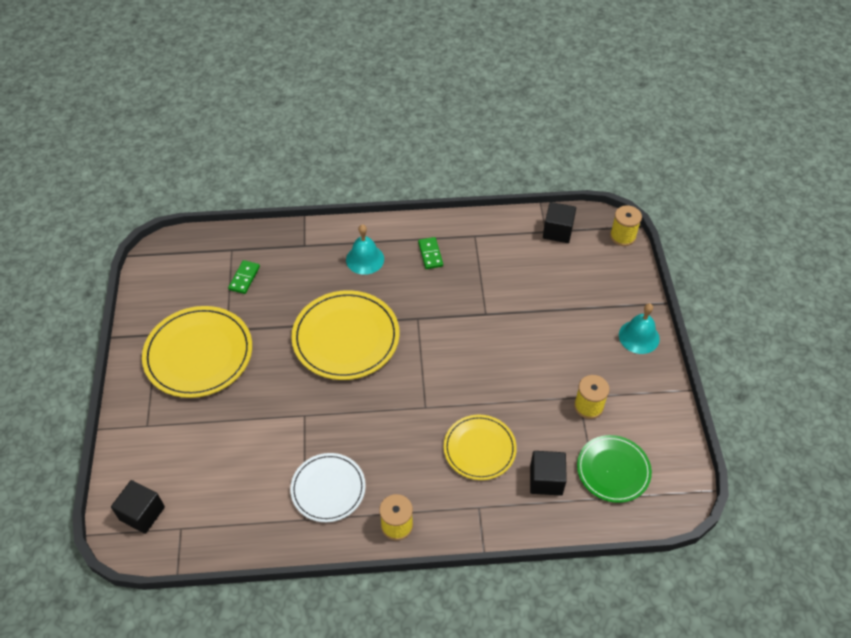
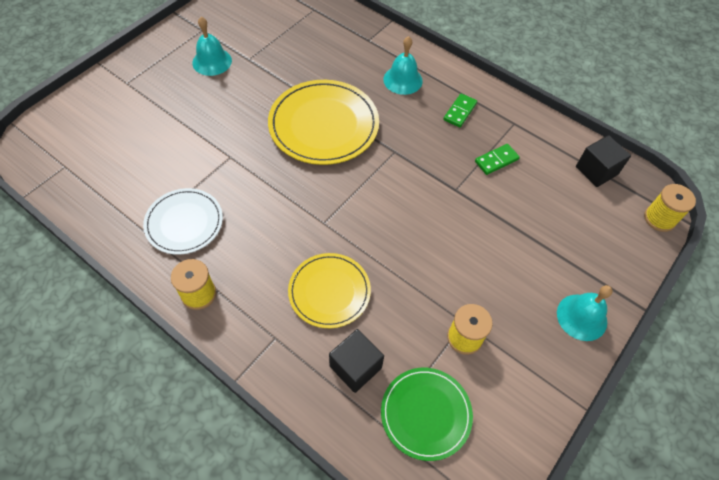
camera: 40 degrees right, 5 degrees up
(142, 513) = (55, 137): black cube -> none
(198, 354) = (212, 61): yellow plate -> turquoise bell
(244, 278) = (300, 33): green domino -> green domino (496, 160)

